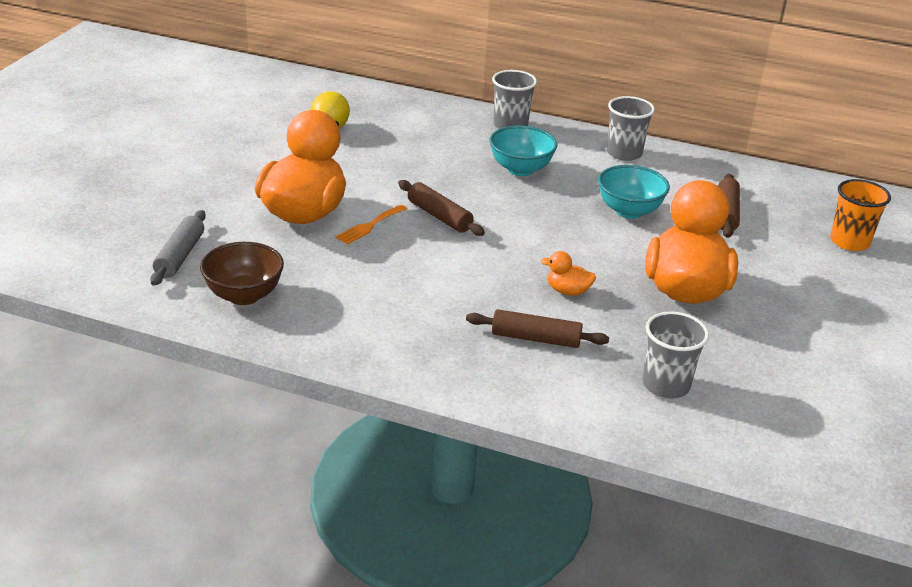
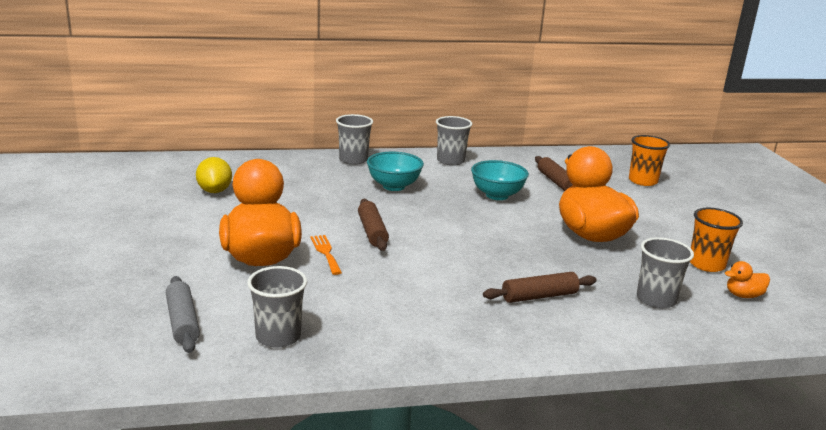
camera: 30 degrees left, 10 degrees down
(244, 295) = (278, 336): brown bowl -> grey cup
(369, 226) = (326, 252): orange fork -> orange fork turned 150 degrees clockwise
(439, 216) = (372, 232): brown rolling pin -> brown rolling pin turned 60 degrees clockwise
(567, 291) = (521, 257): orange duck -> orange duck (743, 295)
(788, 367) = (706, 264): none -> orange cup

